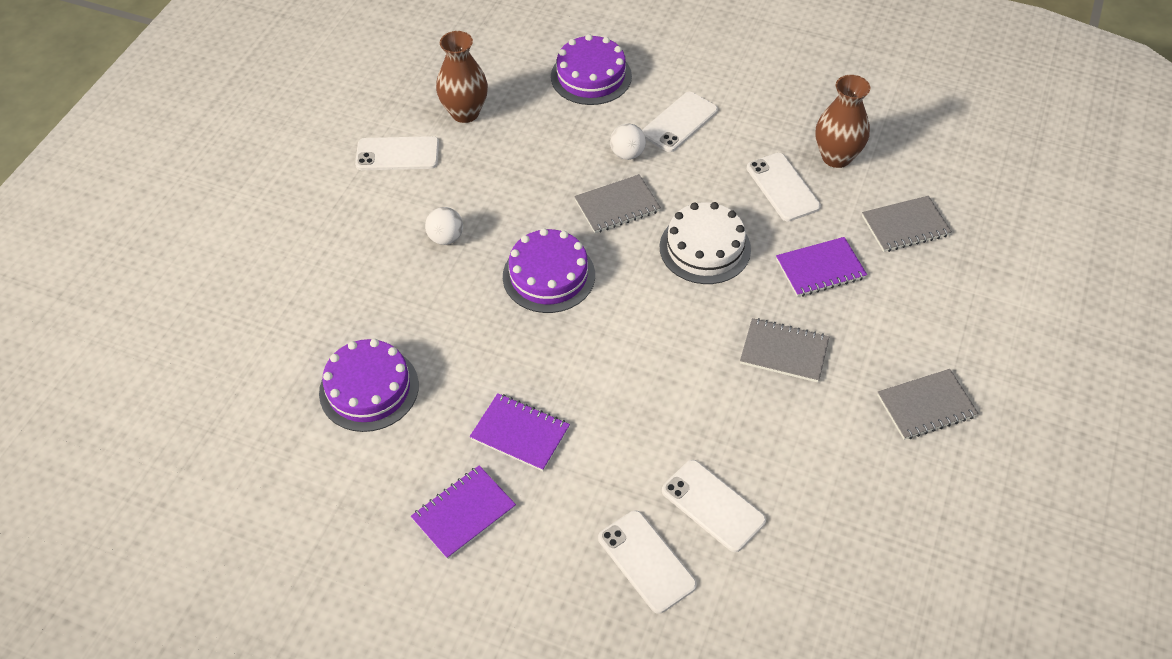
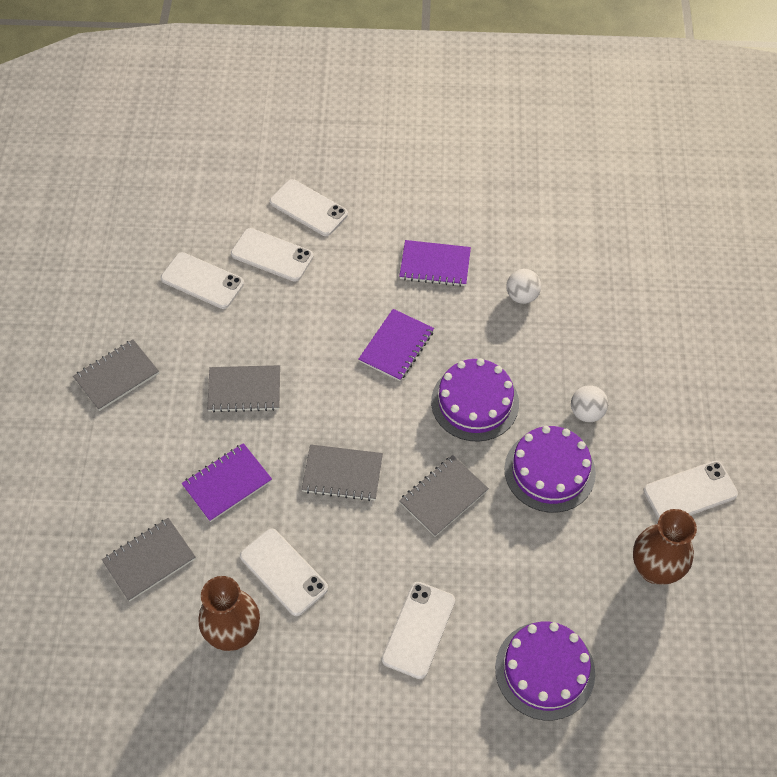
camera: 160 degrees right, 5 degrees up
(369, 389) = (568, 265): purple cake -> purple cake (549, 471)
(463, 513) = (448, 202): purple notebook -> purple notebook (396, 346)
(627, 154) = (458, 566): white ball -> white ball (522, 296)
(705, 248) = (342, 474): white cake -> grey notebook
(808, 496) = (202, 281): none -> white phone

